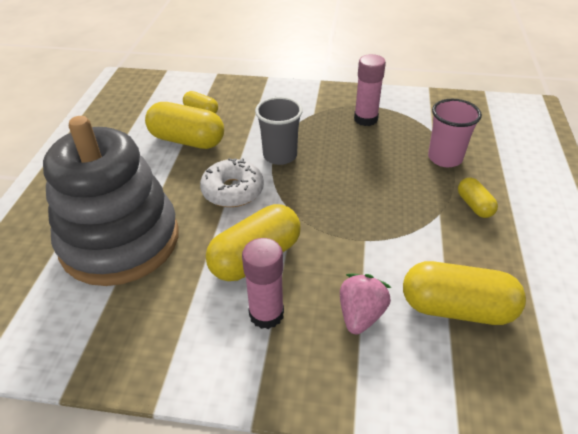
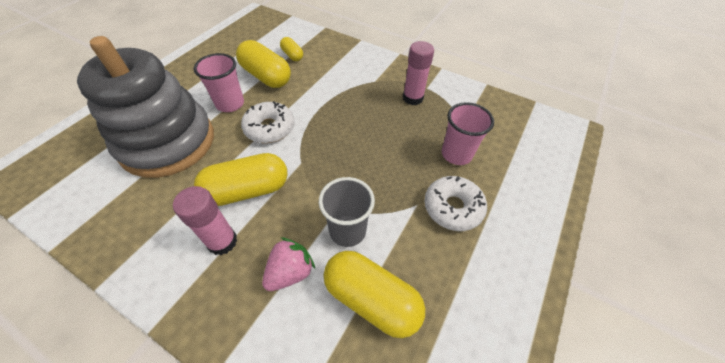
camera: 20 degrees right, 10 degrees up
(165, 180) = (230, 104): none -> pink cup
(280, 155) = (324, 110): grey cup -> grey cup (347, 231)
(474, 205) = (453, 207): yellow capsule -> white donut

